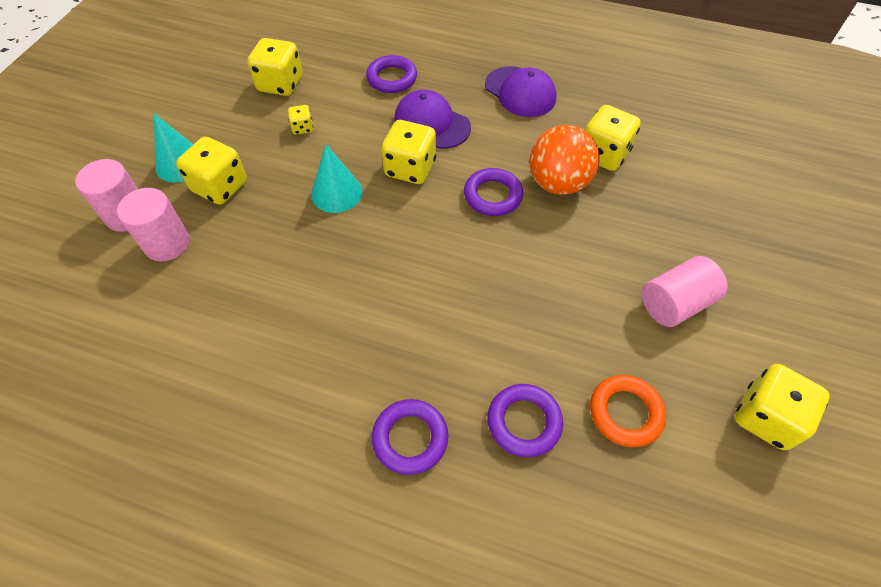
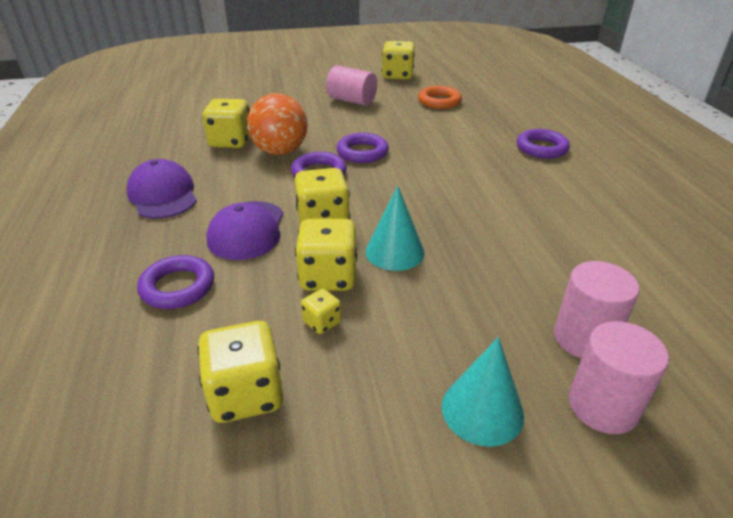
camera: 120 degrees left, 20 degrees down
(220, 187) = (474, 343): yellow dice -> yellow dice (328, 277)
(520, 92) = (163, 195): purple cap -> purple cap turned 45 degrees counterclockwise
(524, 422) = (482, 122): purple ring -> purple ring (362, 152)

